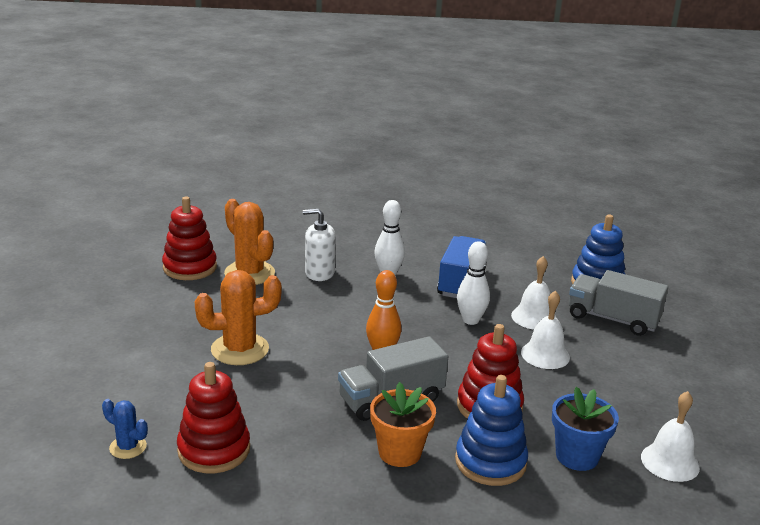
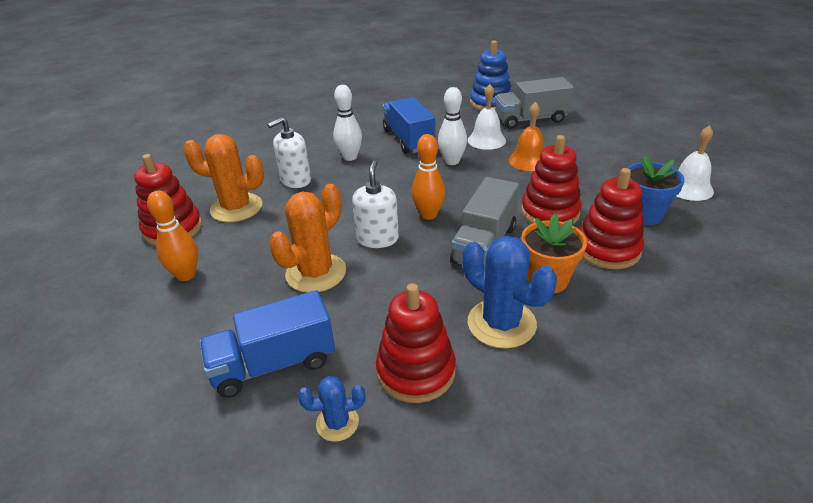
camera: 35 degrees left, 10 degrees up
(138, 391) = (274, 364): none -> blue truck
(159, 304) = (186, 275): none -> orange bowling pin
(316, 349) = (377, 238): none -> white soap dispenser
(316, 459) = (501, 323): none -> blue cactus
(490, 462) = (607, 249): blue stacking toy -> red stacking toy
(545, 355) = (529, 160): white bell -> orange bell

